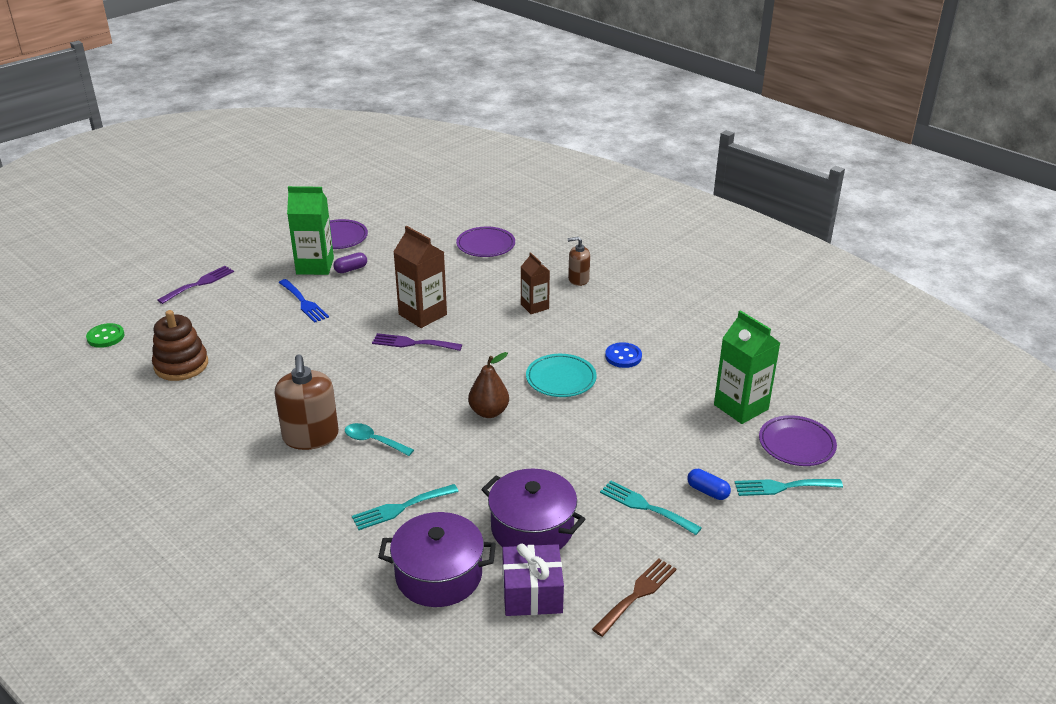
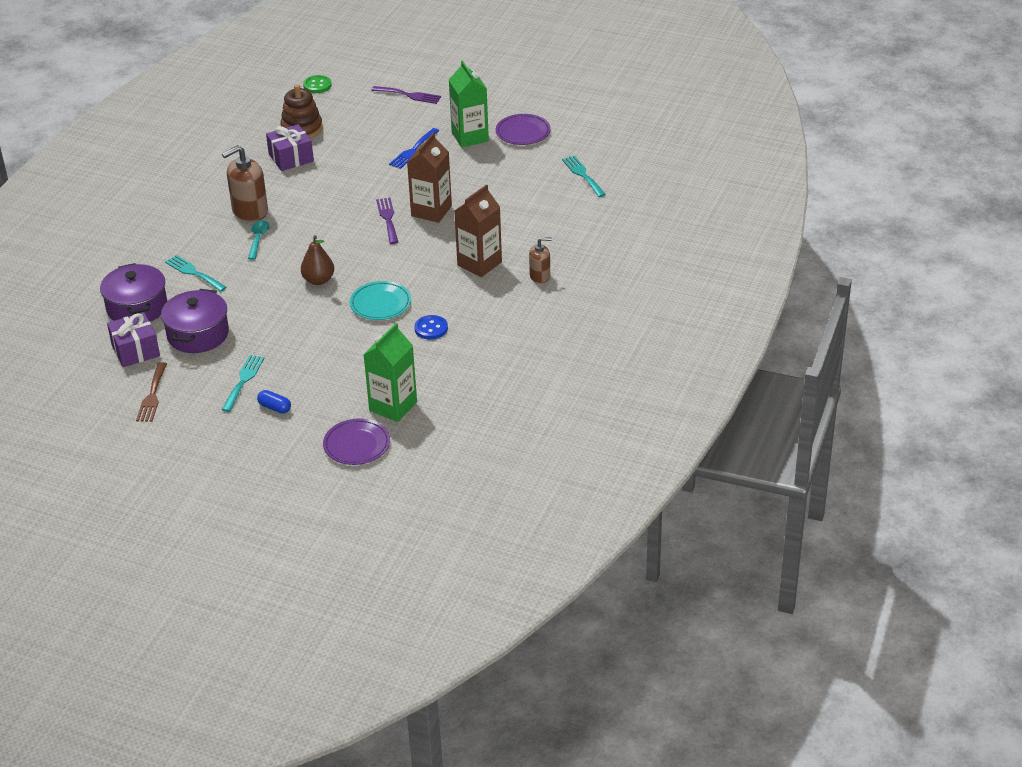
camera: 70 degrees right, 5 degrees up
(232, 384) = (291, 158): none -> purple gift
(351, 269) = (477, 155): purple capsule -> none
(486, 245) = (564, 210): purple plate -> none
(534, 306) = (479, 264): brown carton -> brown carton, size x1.62
(578, 279) = (540, 276): brown soap dispenser -> brown soap dispenser turned 105 degrees clockwise
(637, 594) = (152, 396): brown fork -> brown fork turned 75 degrees clockwise
(707, 491) = (275, 407): blue capsule -> blue capsule turned 75 degrees counterclockwise
(782, 487) = (298, 445): turquoise fork -> turquoise fork (582, 175)

